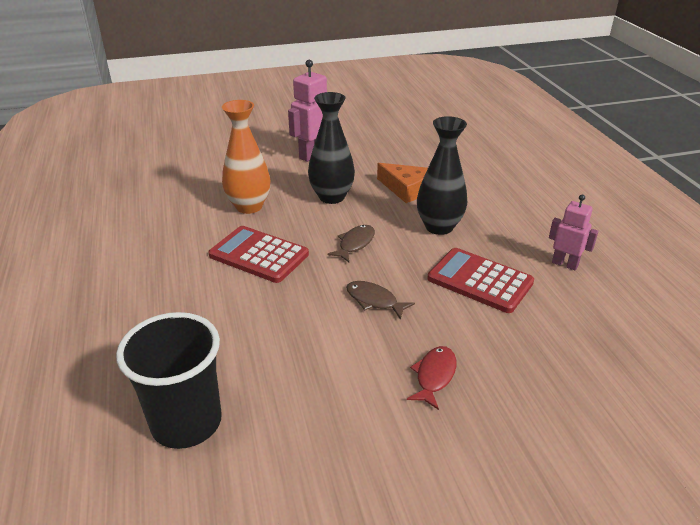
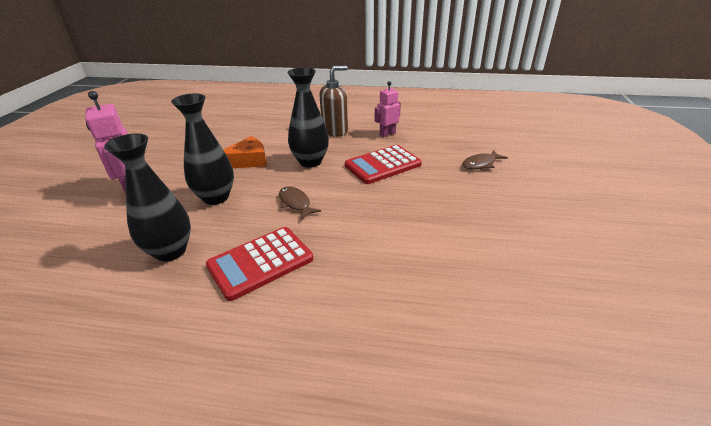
camera: 65 degrees left, 0 degrees up
(186, 422) = (479, 369): black cup -> none
(249, 206) = (170, 251): orange vase -> black vase
(374, 300) = (374, 213): brown fish -> brown fish (481, 164)
(434, 376) = (468, 210): red fish -> none
(528, 221) = (335, 131): none -> brown soap dispenser

